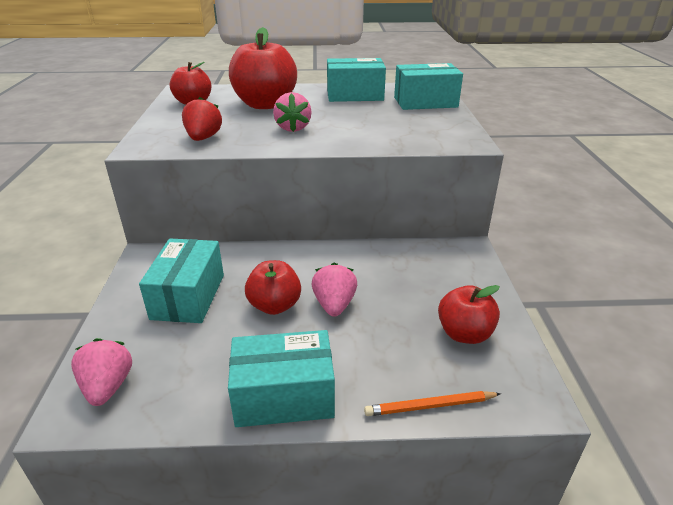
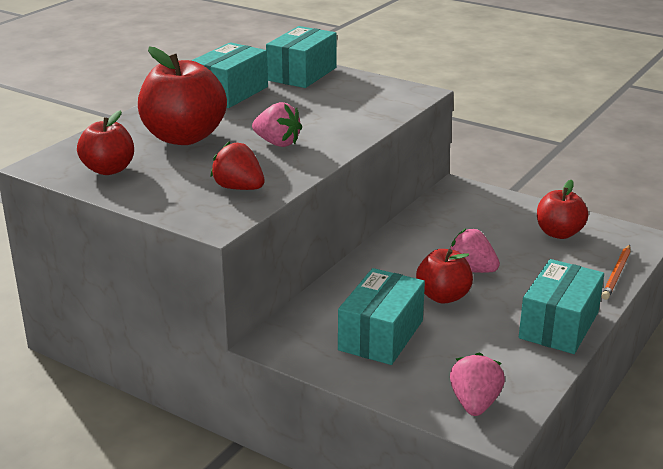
camera: 55 degrees left, 5 degrees down
(108, 386) = (475, 403): pink strawberry -> pink strawberry turned 75 degrees clockwise
(188, 296) = (381, 335): turquoise box -> turquoise box turned 75 degrees clockwise

